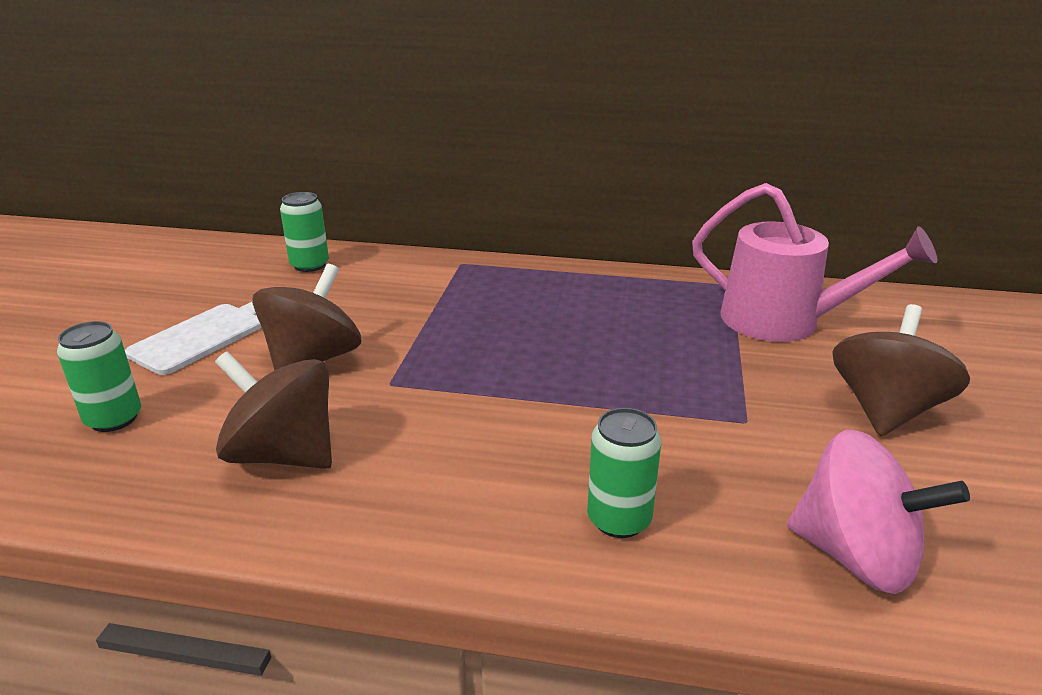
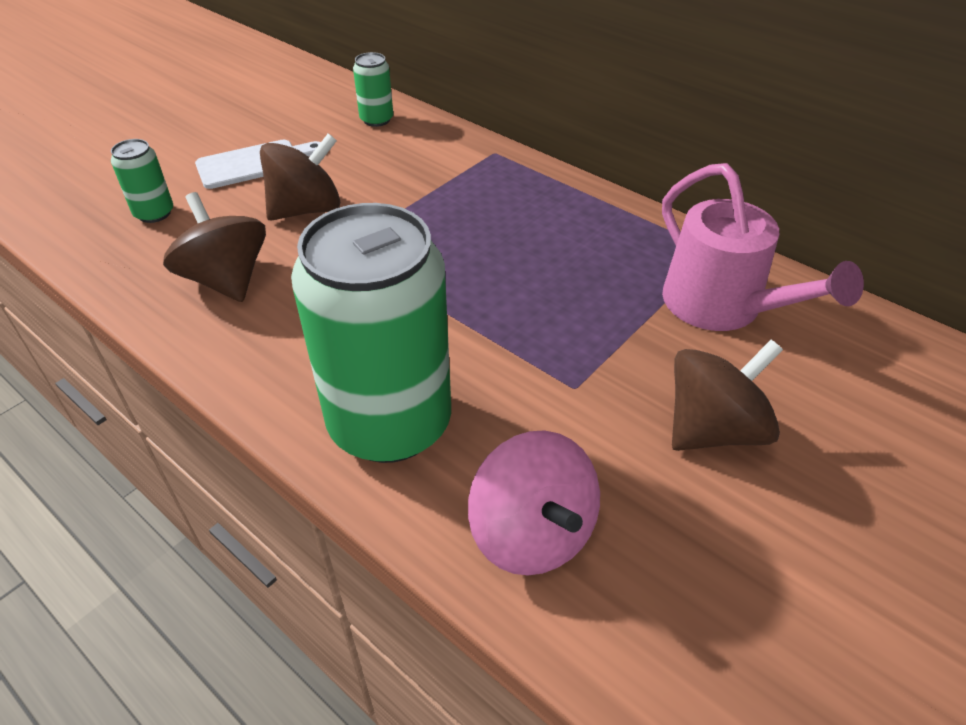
camera: 30 degrees right, 15 degrees up
(619, 519) = (390, 423): green can -> green can, size x2.32

